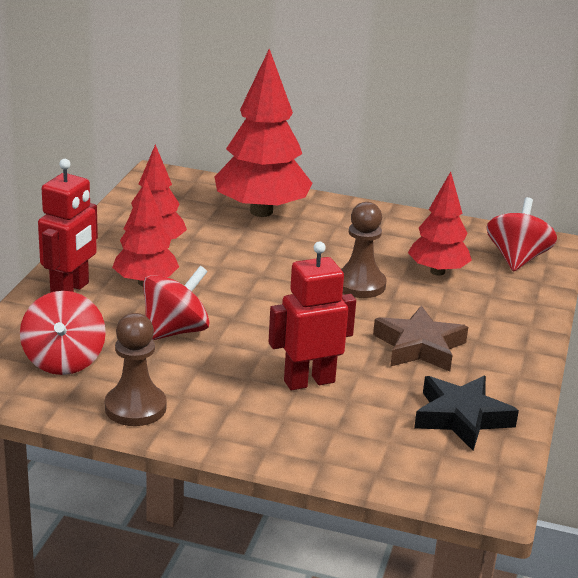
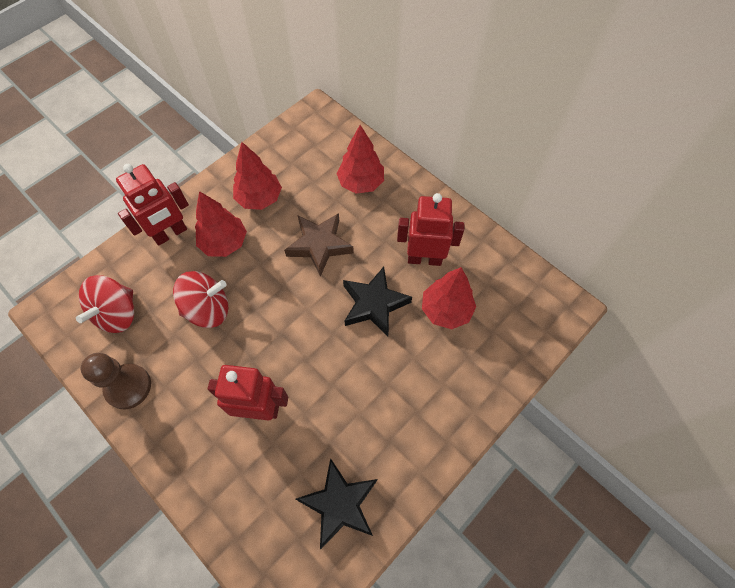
camera: 30 degrees right, 35 degrees up
(261, 211) = (361, 183): red tree -> red tree, size x0.60
(360, 285) = (374, 304): brown pawn -> black star
(381, 245) = (424, 258): none -> red robot
(419, 347) = (367, 401): brown star -> brown star (319, 245)
(517, 259) = (523, 318): red spinning top -> none

